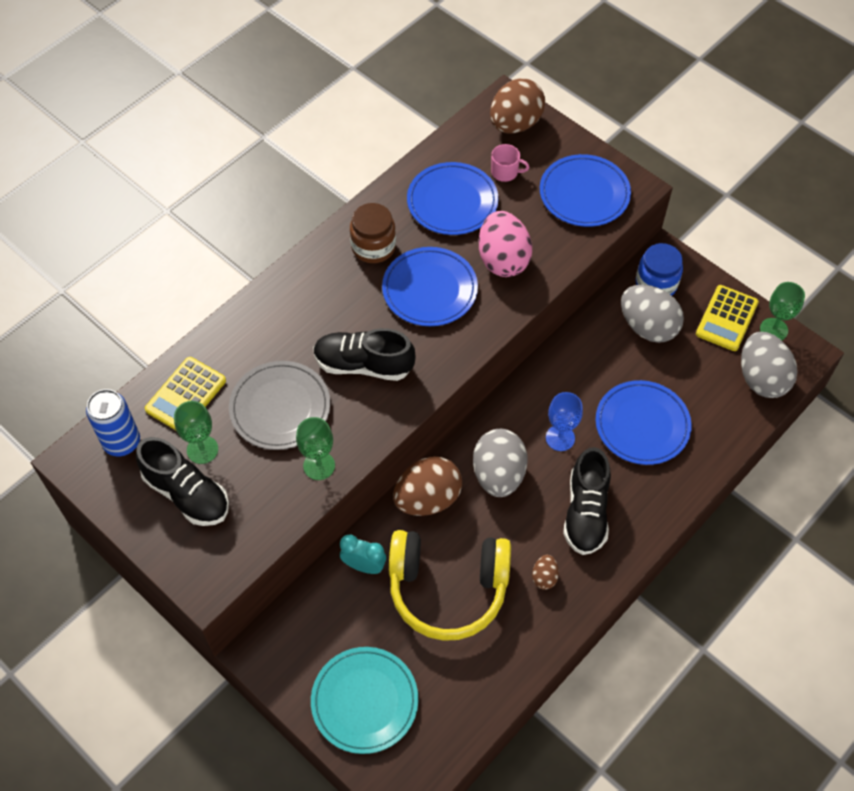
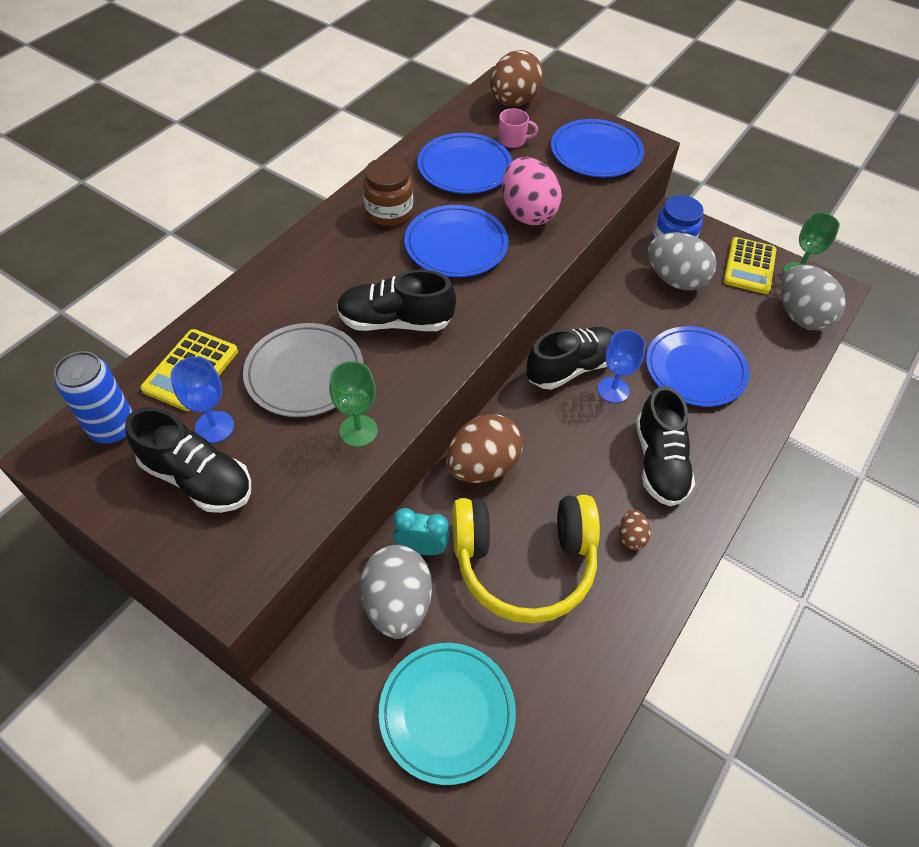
camera: 10 degrees left, 5 degrees down
(202, 449) = (214, 427): green goblet -> blue goblet
(498, 474) = (556, 433): grey egg -> grey egg (397, 603)
(525, 411) = (571, 368): none -> black shoe

